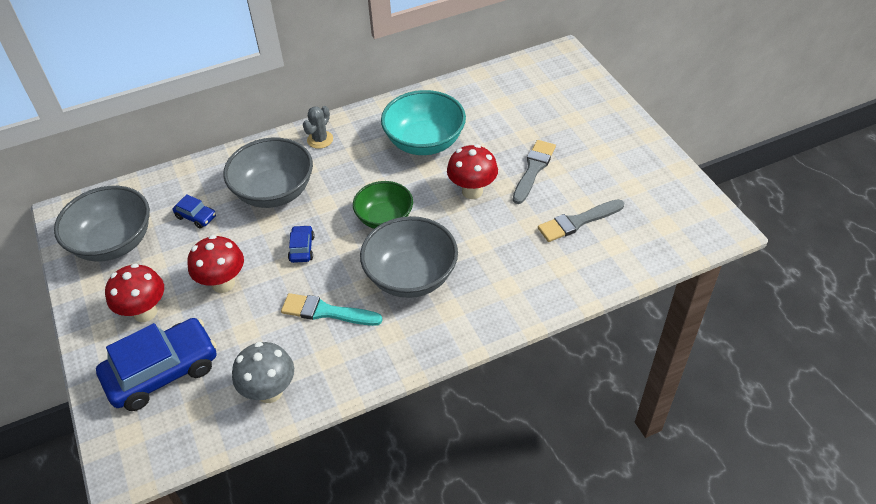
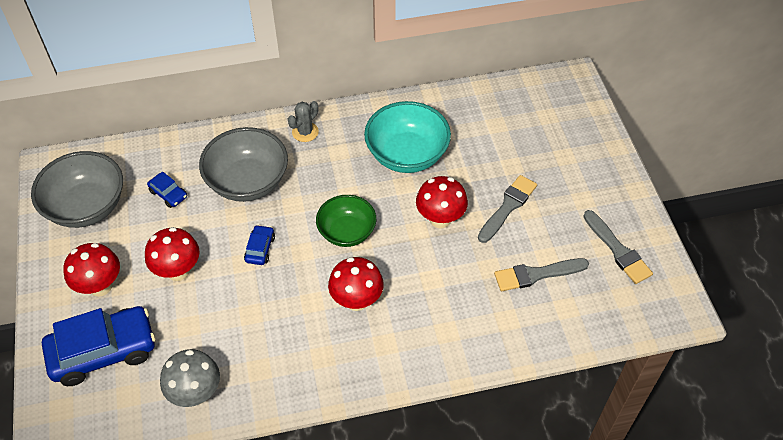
camera: 10 degrees right, 5 degrees up
(326, 312) = (267, 321): turquoise brush -> none
(411, 276) = (357, 300): grey bowl -> red mushroom
(647, 187) = (618, 250): none -> grey brush

